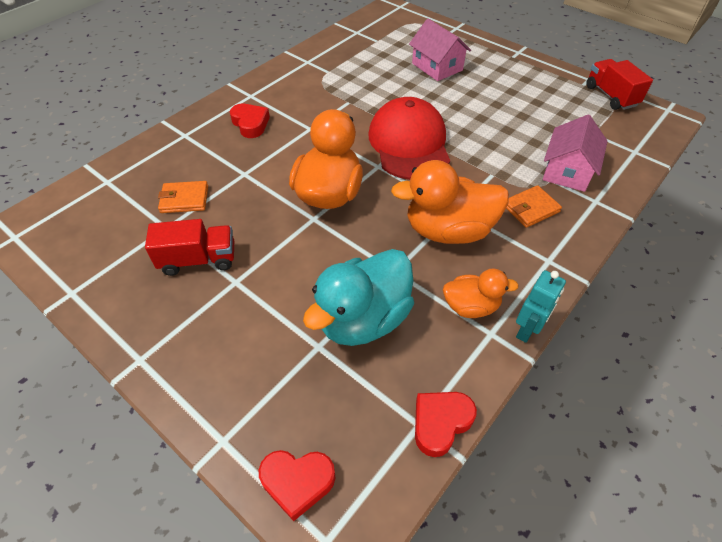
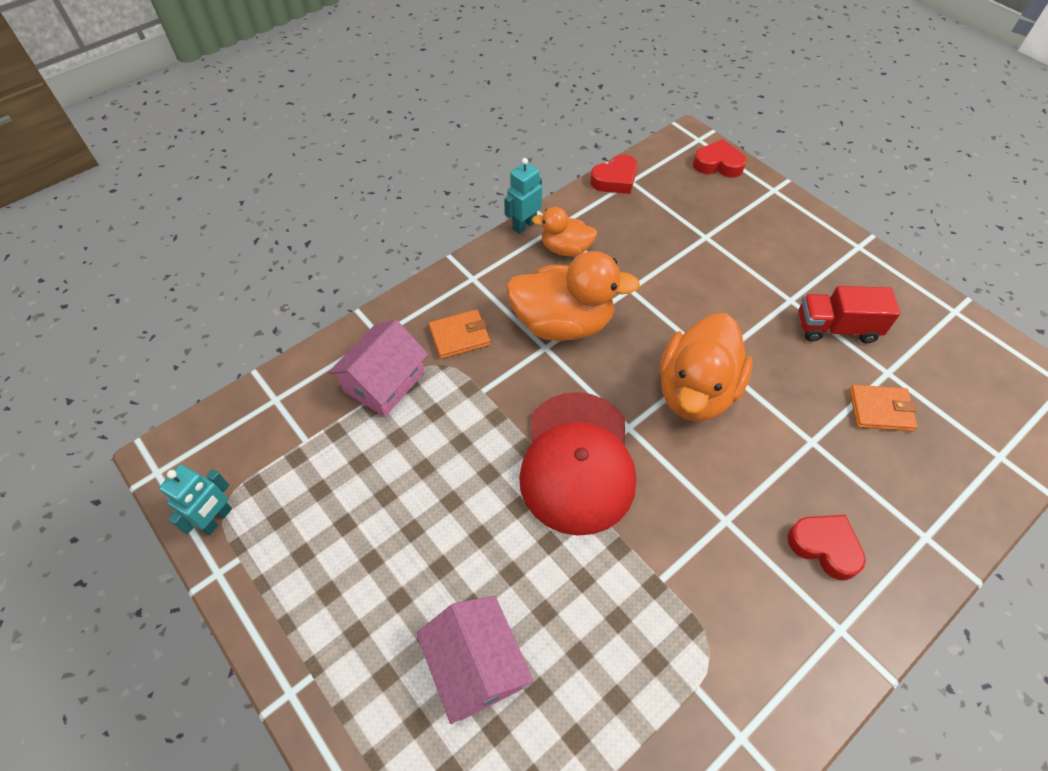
camera: 170 degrees left, 5 degrees up
(250, 124) = (824, 547): red heart -> red heart turned 150 degrees clockwise
(363, 319) = (665, 251): turquoise duck -> none
(610, 96) = (217, 519): red truck -> turquoise robot

